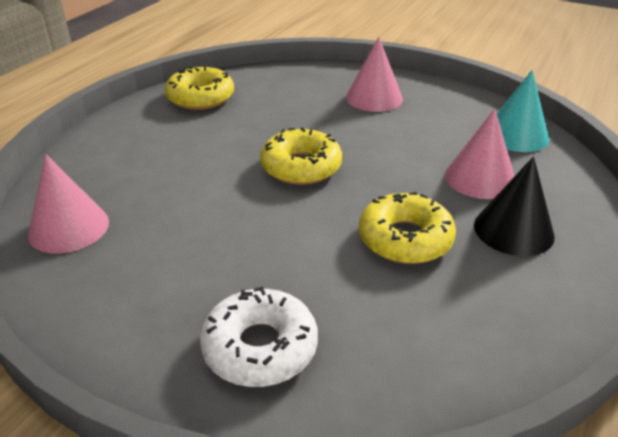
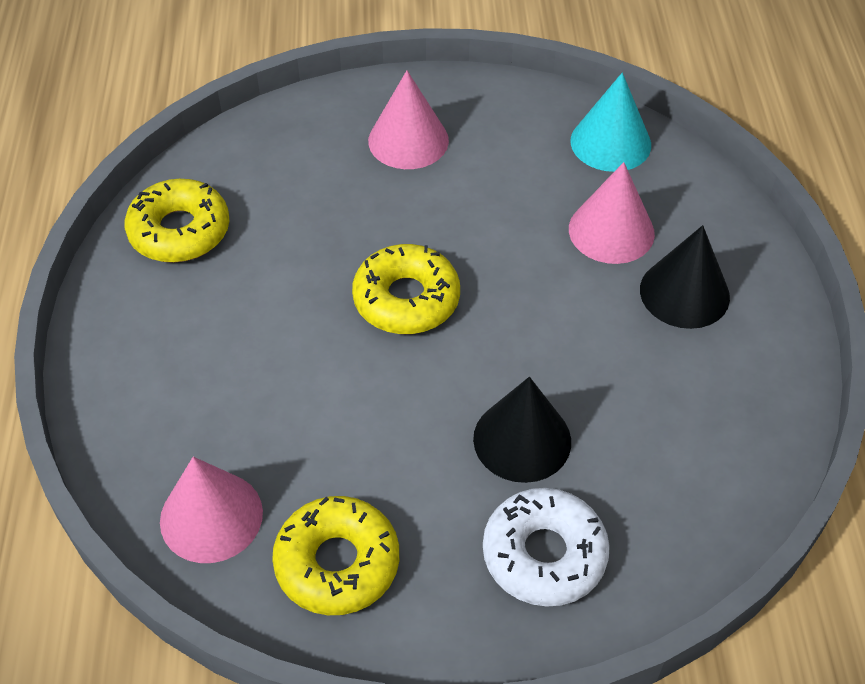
camera: 30 degrees left, 15 degrees up
(309, 268) = (522, 440): none -> black cone
(405, 239) = (589, 355): yellow donut -> yellow donut (337, 563)

